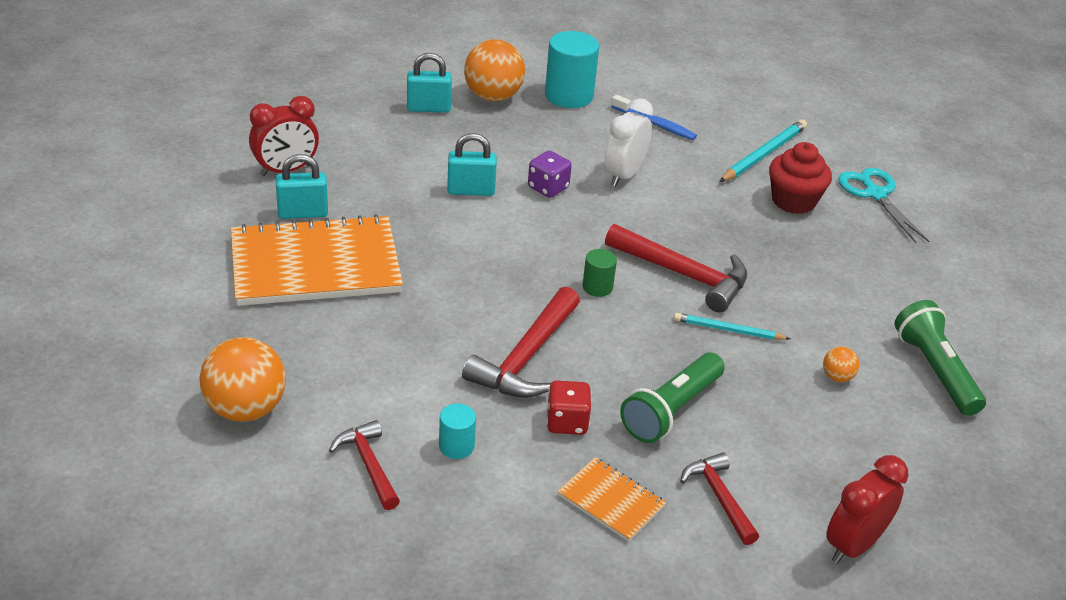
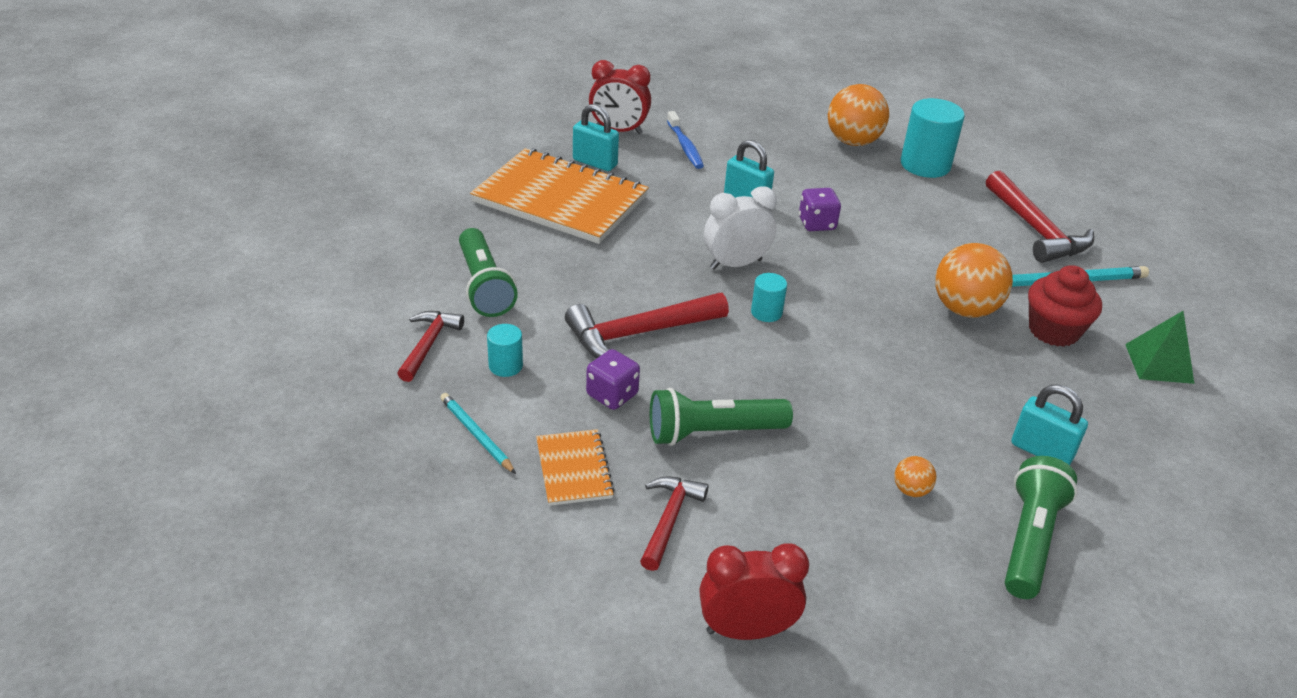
camera: 40 degrees right, 0 degrees up
(246, 409) = (395, 267): orange ball -> orange ball (964, 309)
(349, 384) = (484, 286): none -> green flashlight
(428, 108) = (785, 130): turquoise padlock -> turquoise padlock (1041, 451)
(567, 422) = (612, 395): red dice -> purple dice
(597, 287) = (766, 312): green cylinder -> turquoise cylinder
(623, 175) = (900, 242): white clock -> white clock (735, 264)
(655, 124) = (984, 216): blue toothbrush -> blue toothbrush (685, 146)
(683, 275) = (859, 339): red hammer -> red hammer (1035, 230)
(728, 330) = (848, 400): turquoise pencil -> turquoise pencil (477, 435)
(875, 194) = (1159, 363): turquoise scissors -> green pyramid

